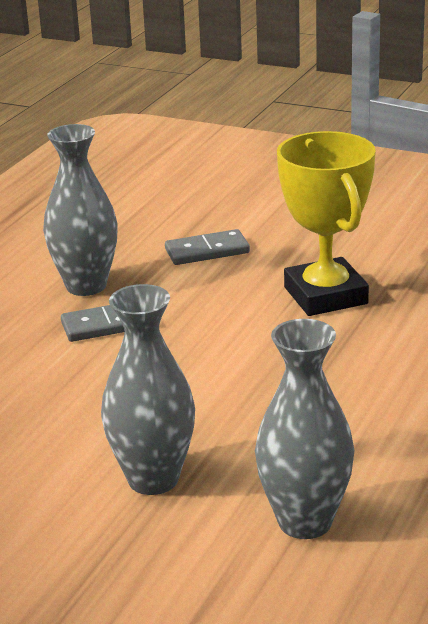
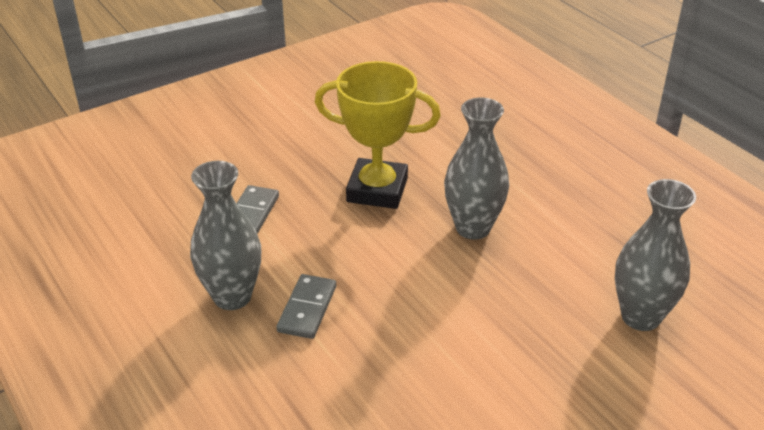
camera: 60 degrees left, 10 degrees up
(153, 479) = (542, 367): grey vase -> grey vase (473, 228)

